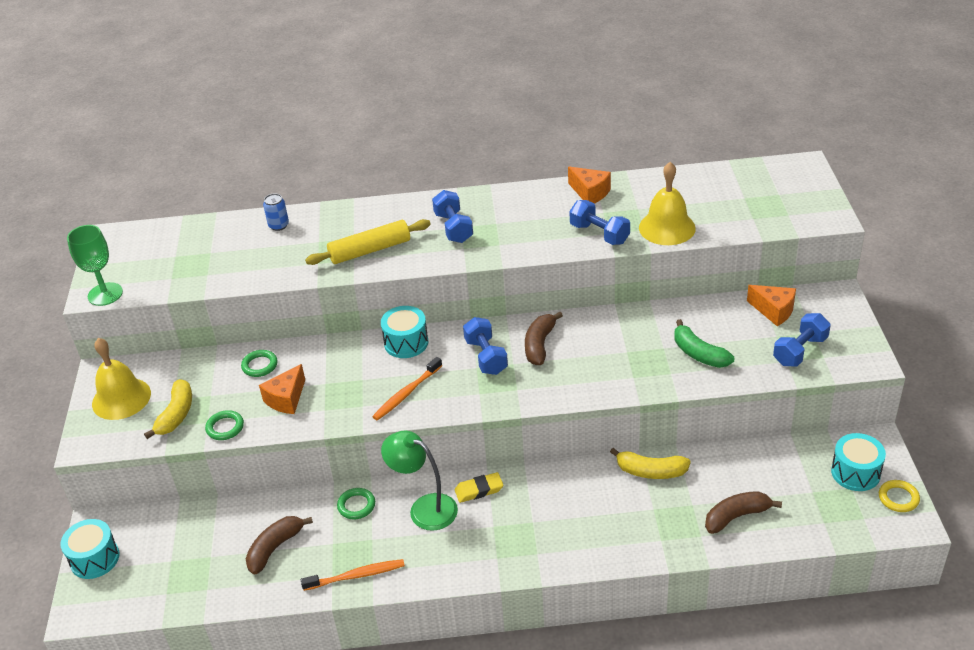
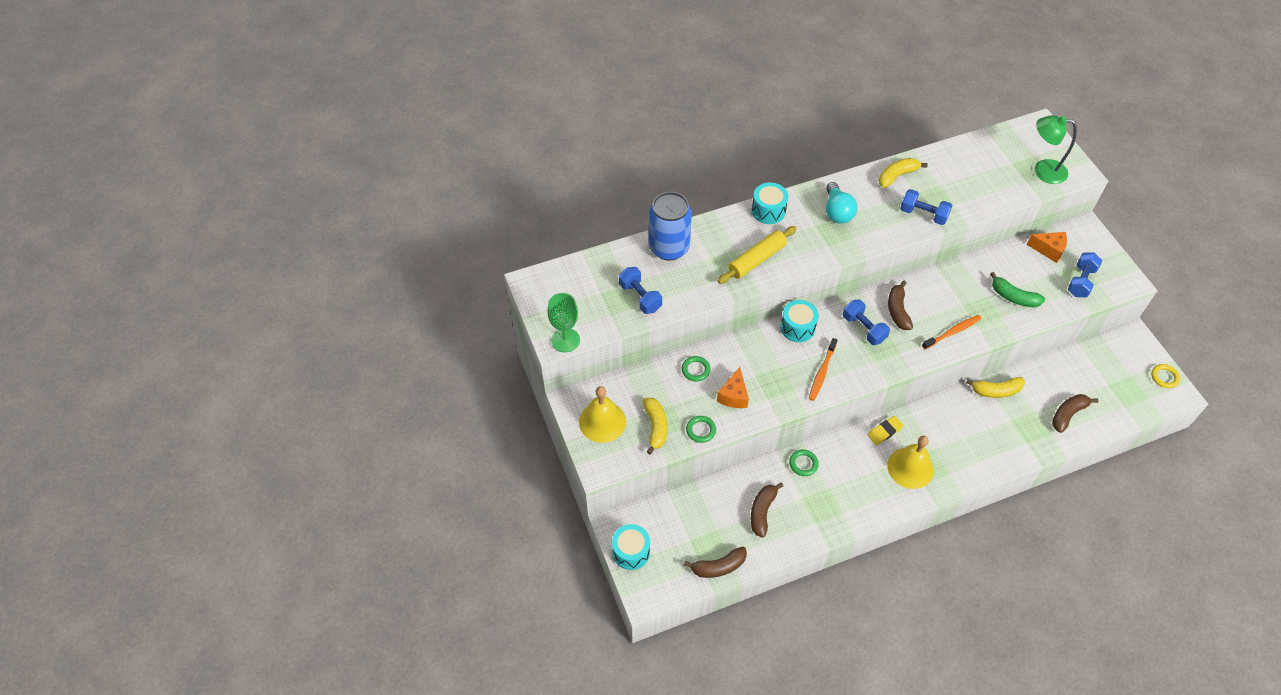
camera: 20 degrees left, 15 degrees up
(185, 598) = (718, 567): none -> brown banana
(279, 225) = (669, 247): blue can -> blue can, size x2.35
(356, 576) = (832, 520): orange toothbrush -> orange toothbrush (952, 332)
(424, 508) = (853, 455): green lamp -> green lamp (1043, 170)
(453, 228) = (810, 227): blue dumbbell -> blue dumbbell (640, 297)
(495, 218) = (837, 212): none -> turquoise light bulb
(590, 193) = (897, 176): orange cheese -> yellow banana
(667, 227) = (969, 200): yellow bell -> yellow bell (910, 467)
(855, 472) = (1130, 363): turquoise drum -> turquoise drum (768, 211)

